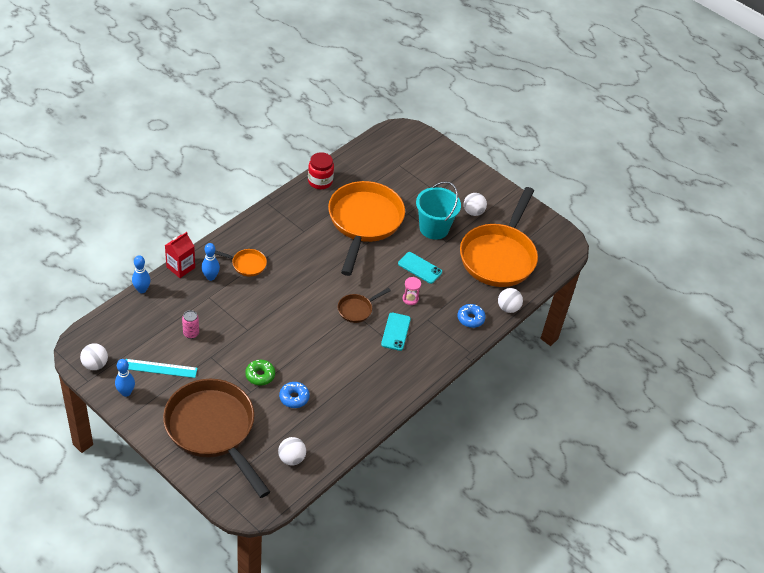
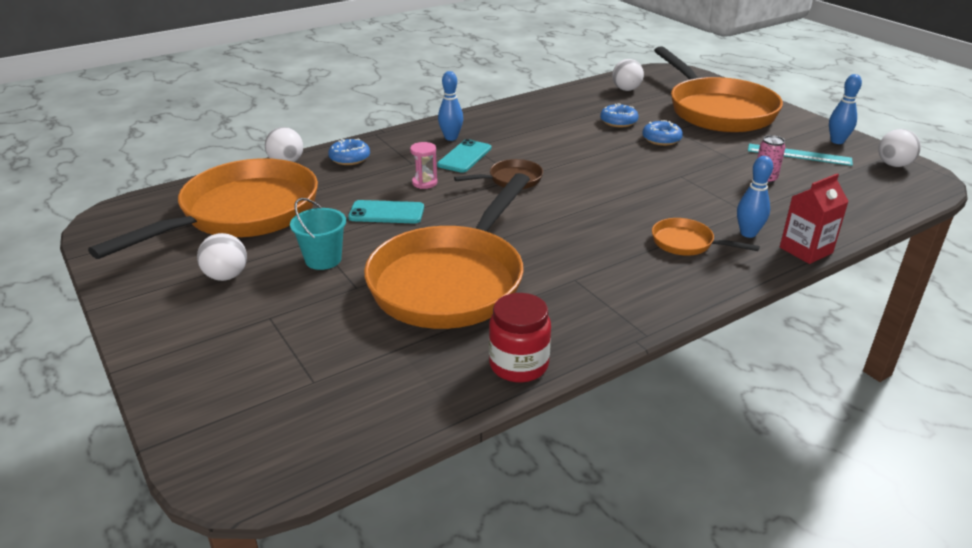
camera: 160 degrees left, 15 degrees down
(142, 290) = (863, 229): blue bowling pin -> blue bowling pin (451, 138)
(213, 429) = (717, 110): brown pan -> orange pan
(260, 375) = (661, 139): green donut -> blue donut
(420, 268) = (386, 213): turquoise phone -> turquoise phone turned 45 degrees counterclockwise
(434, 228) = (323, 259): turquoise bucket -> turquoise bucket, size x0.63

